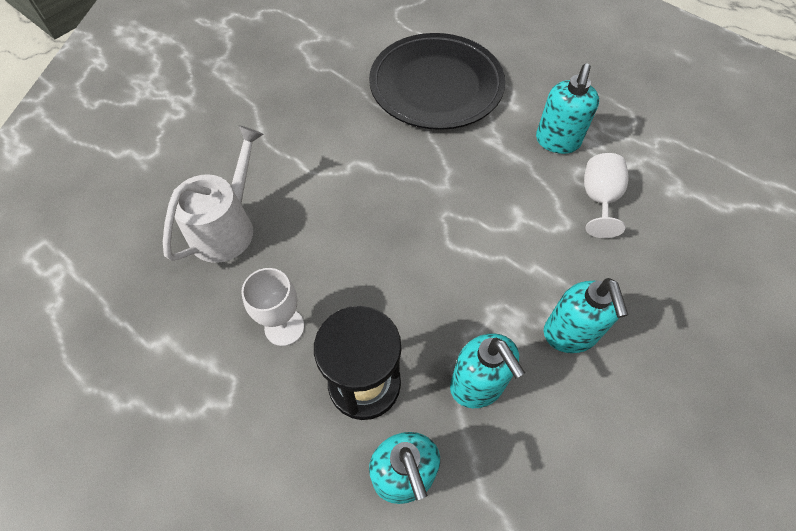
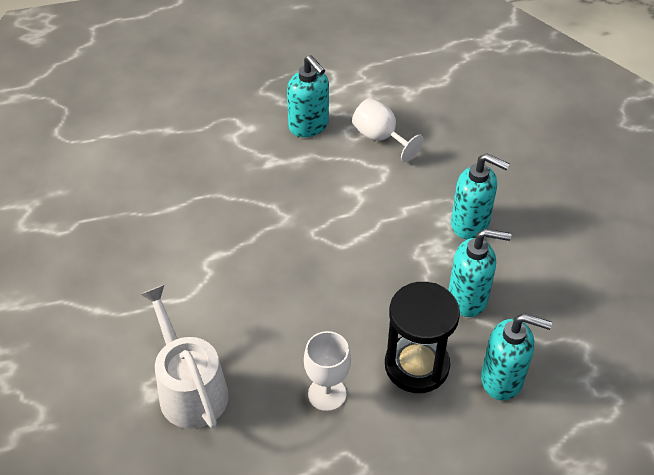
camera: 55 degrees left, 10 degrees down
(436, 86) = (178, 161): black plate -> none

